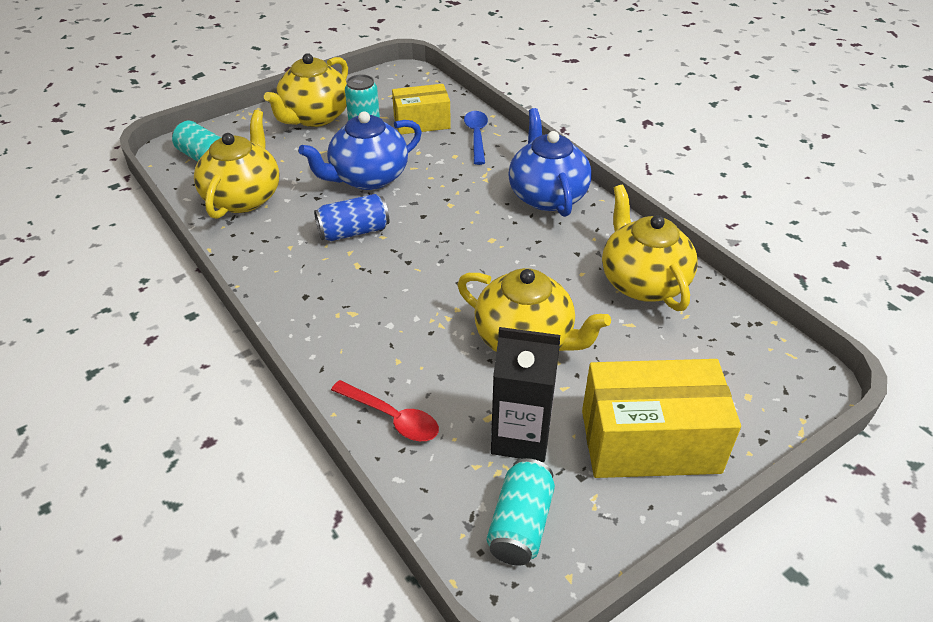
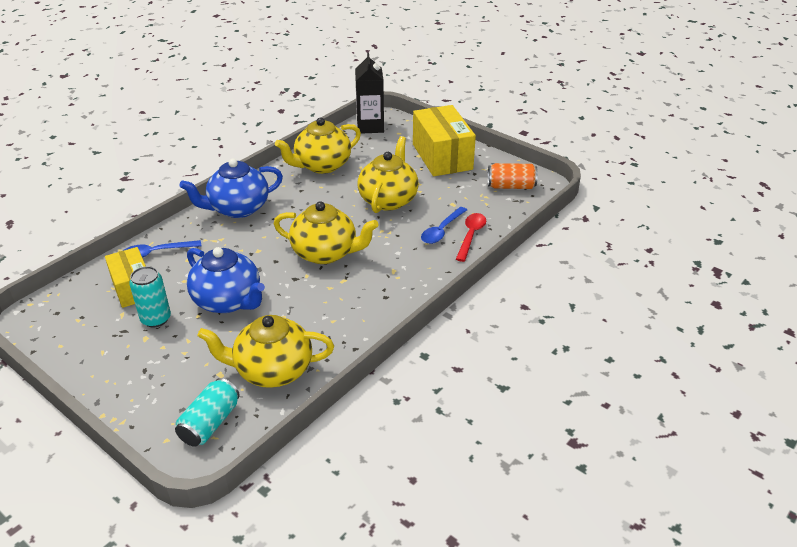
camera: 105 degrees left, 5 degrees down
(314, 117) = (123, 363): yellow teapot -> yellow teapot (325, 253)
(353, 231) = (304, 291): blue can -> none
(420, 385) = (442, 230): none -> blue spoon
(520, 524) = (511, 186): turquoise can -> orange can
(521, 436) = (460, 192): black carton -> black carton (370, 126)

